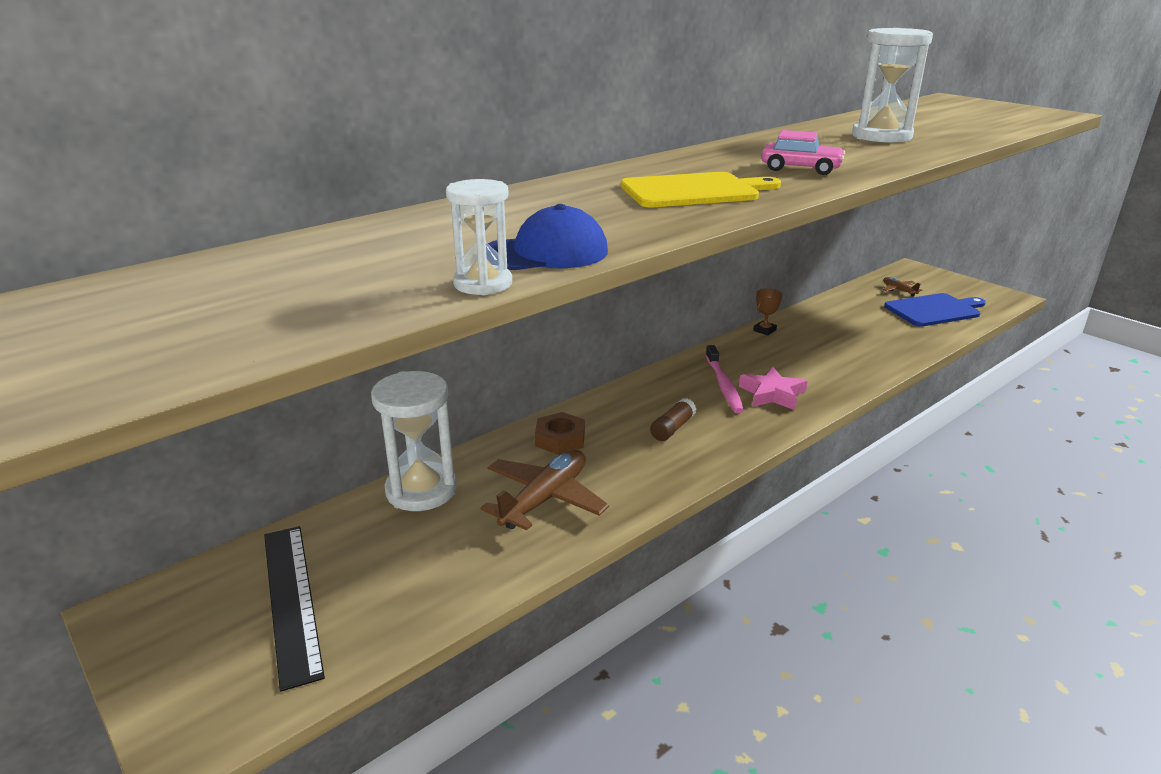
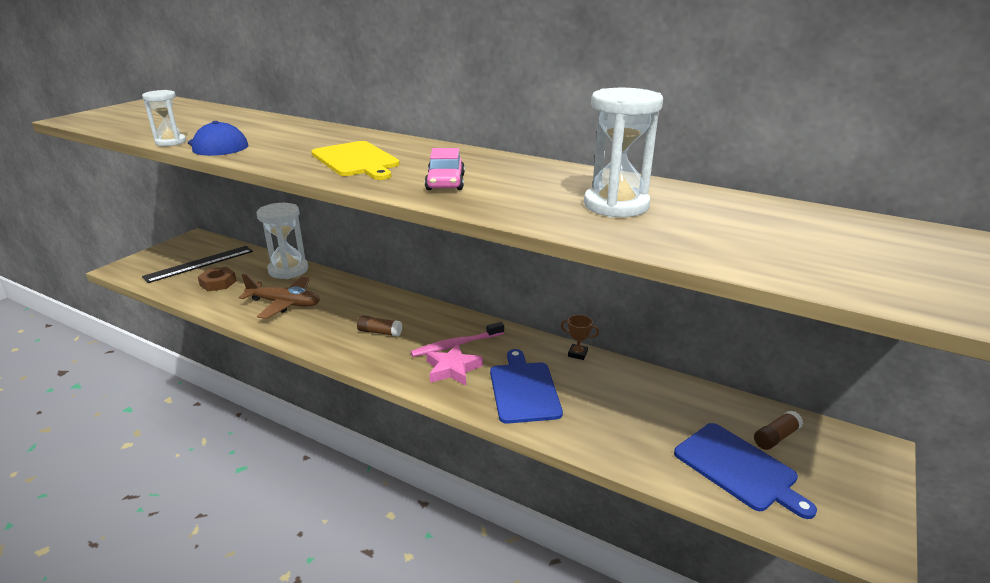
camera: 70 degrees right, 0 degrees up
(560, 439) = (352, 296): brown nut -> brown nut (218, 283)
(819, 365) = (523, 389): none -> blue cutting board
(899, 290) = (776, 437): brown plane -> brown glue stick

